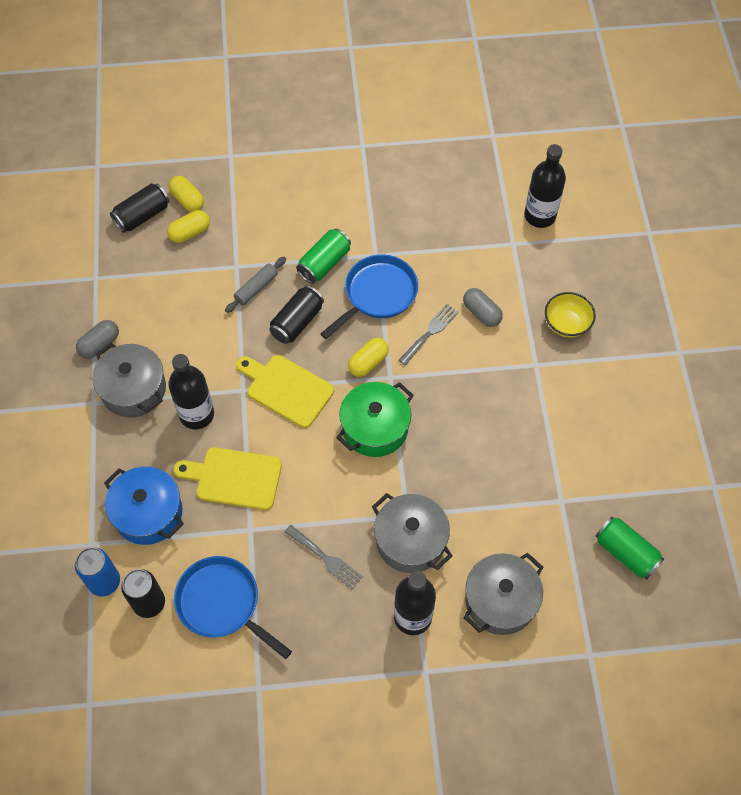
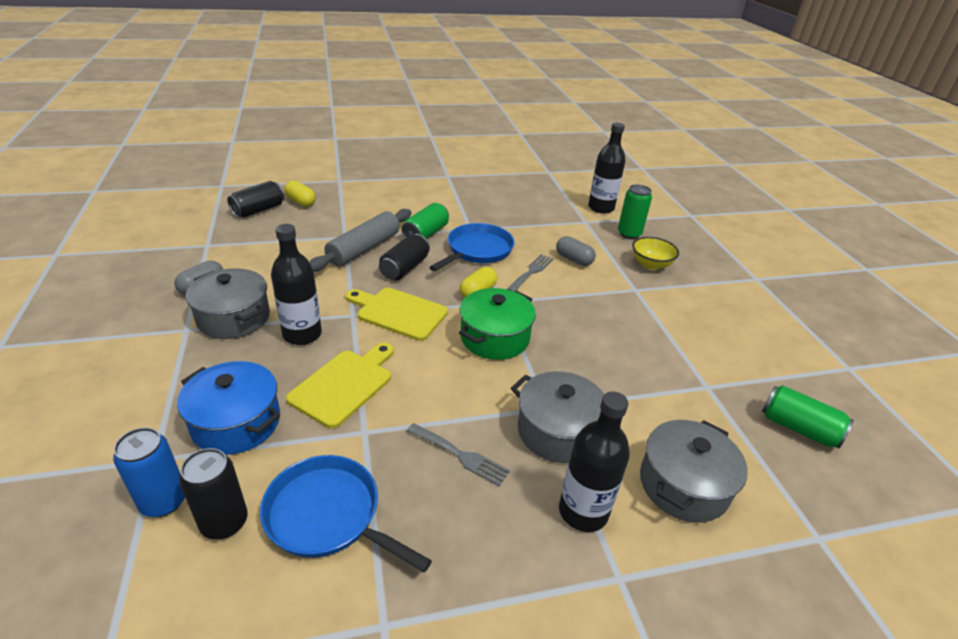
camera: 10 degrees left, 25 degrees down
(190, 232) = (302, 218): yellow capsule -> none
(234, 478) = (344, 385): yellow cutting board -> yellow cutting board turned 120 degrees clockwise
(256, 288) = (364, 249): grey rolling pin -> grey rolling pin, size x1.80
(559, 268) = (629, 234): none -> green can

